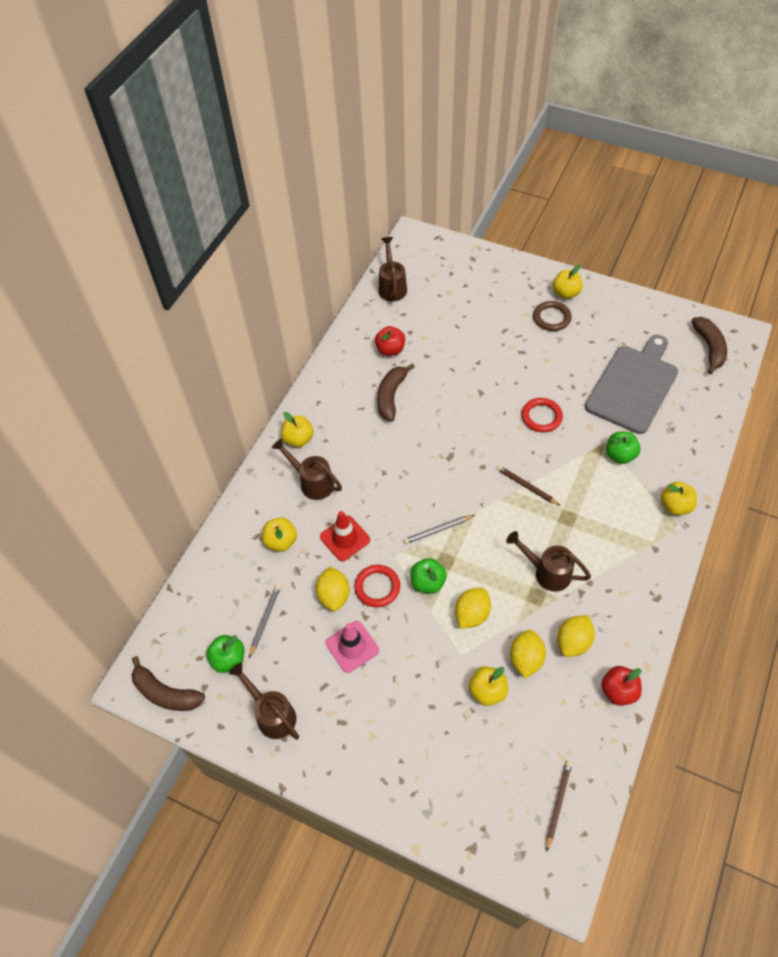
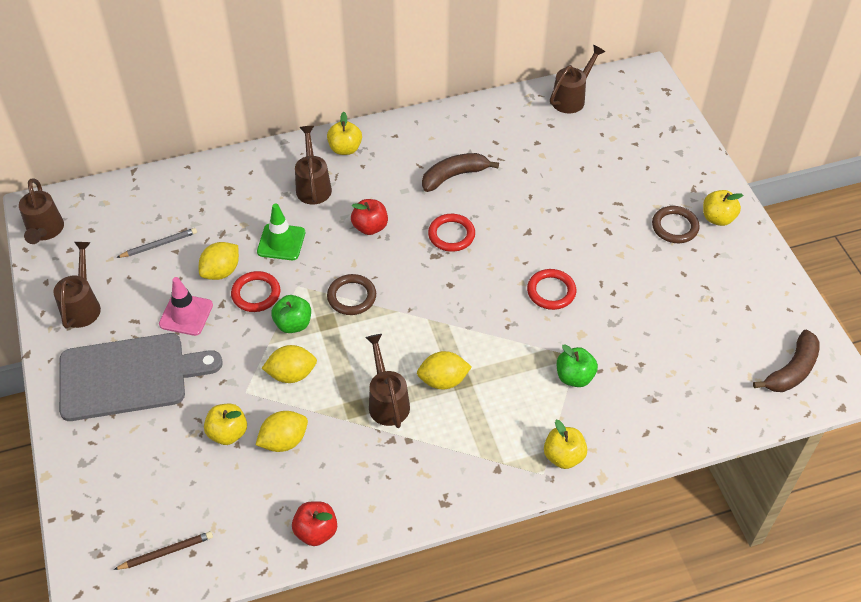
camera: 45 degrees right, 5 degrees down
(165, 693) = (45, 231): brown banana -> brown watering can
(228, 659) = (105, 247): green apple -> none
(281, 541) = (238, 205): yellow apple -> none
(345, 538) = (281, 242): red traffic cone -> green traffic cone
(390, 350) = (502, 143): red apple -> red apple (370, 227)
(438, 530) = (351, 297): grey pencil -> brown ring
(441, 435) = (451, 235): none -> red ring
(526, 486) = (462, 329): brown pencil -> none
(573, 642) = (334, 465): yellow lemon -> yellow lemon (443, 380)
(633, 386) = (668, 337): grey cutting board -> grey cutting board (129, 376)

